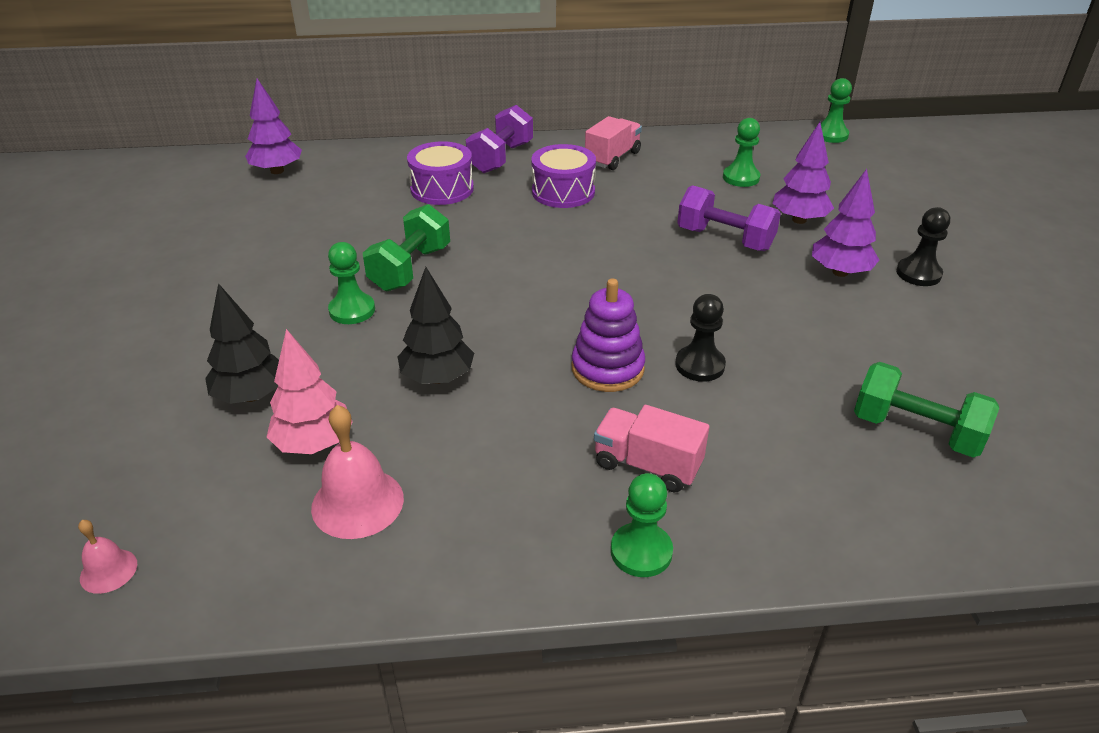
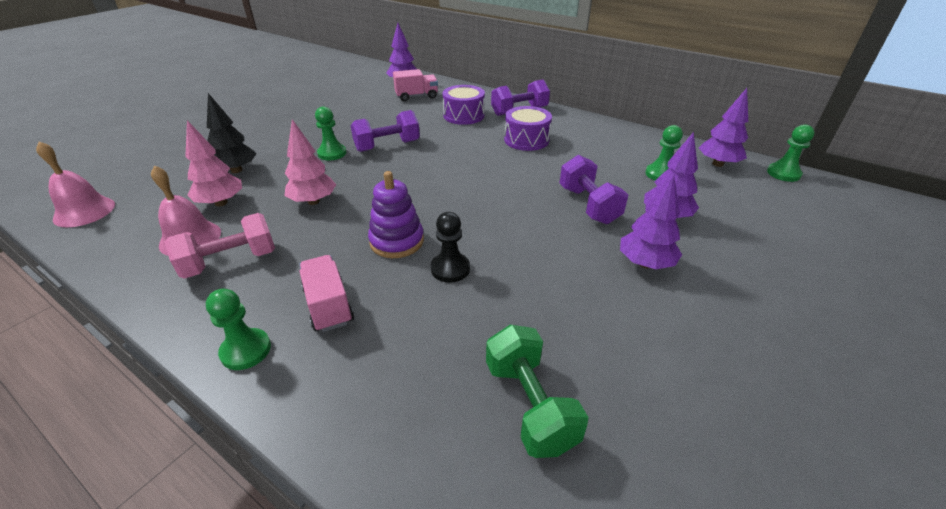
camera: 40 degrees right, 0 degrees up
(108, 571) = (84, 211): pink bell -> pink bell, size x1.83
(410, 268) = (387, 146): green dumbbell -> purple dumbbell
(437, 378) = (313, 201): black tree -> pink tree
(463, 493) = (230, 262): none -> pink dumbbell
(612, 158) = (586, 133): pink truck -> pink truck (416, 96)
(771, 146) = (717, 164): none -> purple tree
(918, 274) = (716, 297): black pawn -> none

